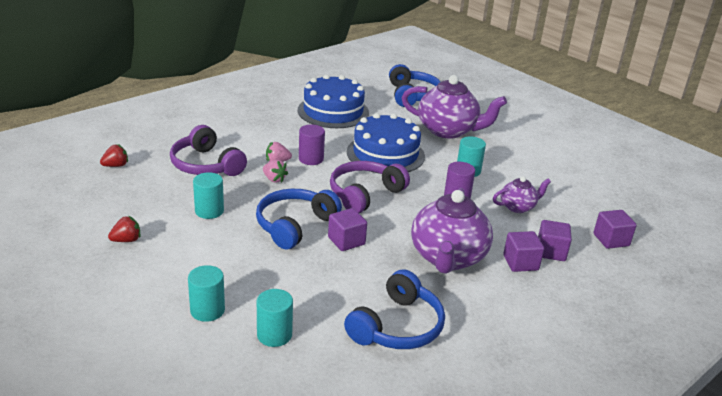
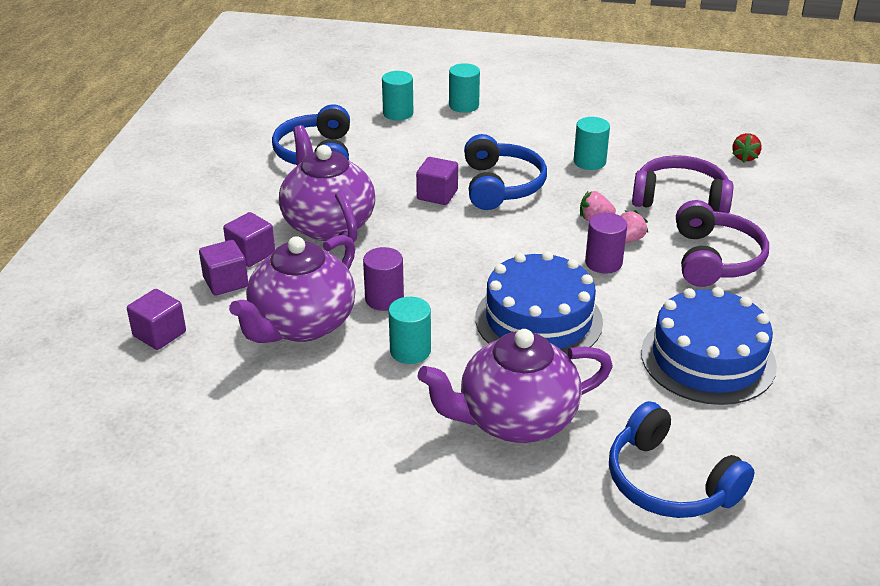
camera: 145 degrees right, 5 degrees up
(126, 240) = (601, 114): red strawberry -> none
(365, 194) = (485, 250): purple headphones -> purple headphones (714, 259)
(518, 207) = (301, 324): purple teapot -> purple teapot, size x1.94

